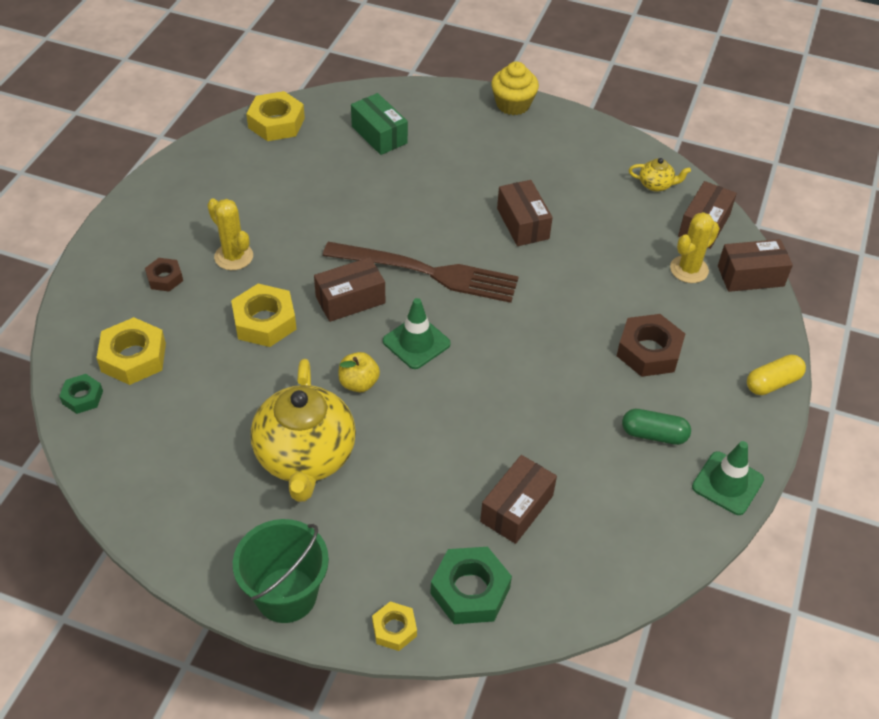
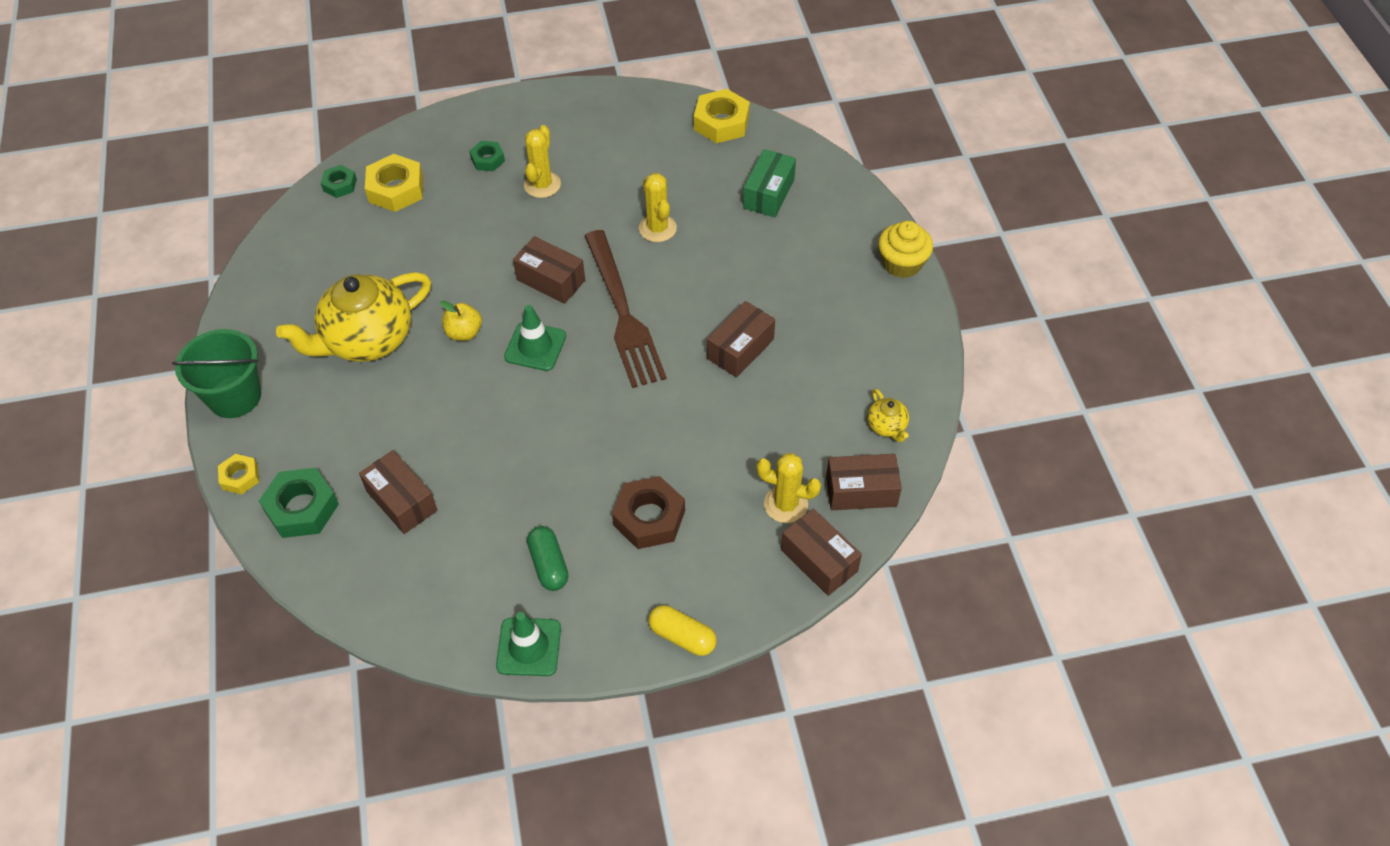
camera: 60 degrees right, 5 degrees up
(165, 278) = (487, 160): brown nut -> green nut
(264, 321) = (487, 241): yellow nut -> none
(355, 211) = (657, 228): none -> yellow cactus
(517, 508) = (401, 501): brown box -> brown box turned 45 degrees clockwise

